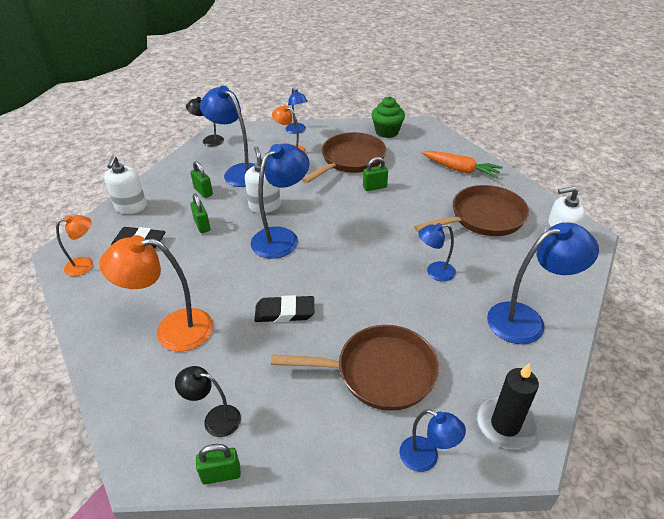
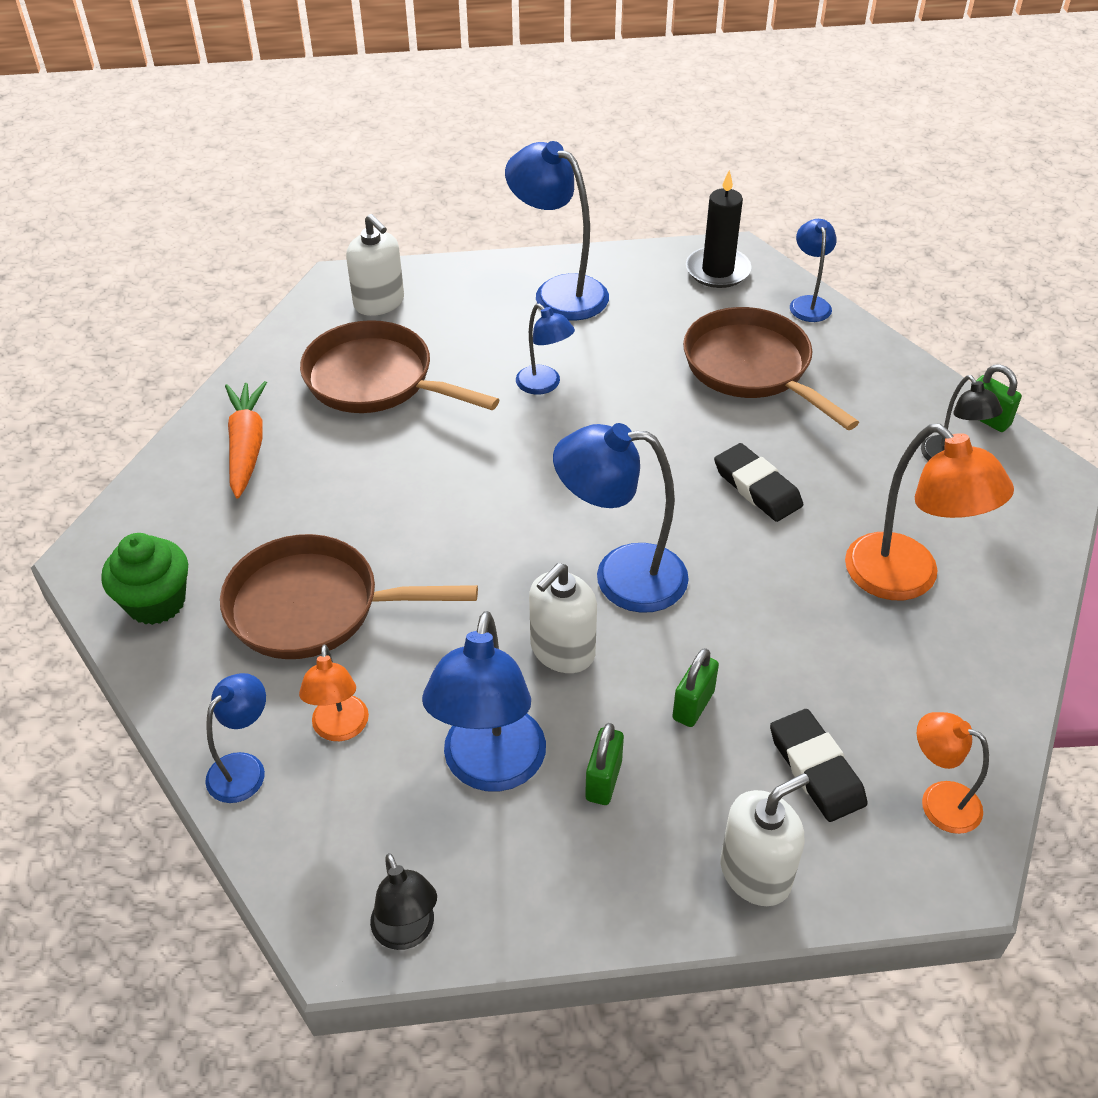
camera: 125 degrees left, 5 degrees up
(374, 187) = (384, 530): green padlock -> none

